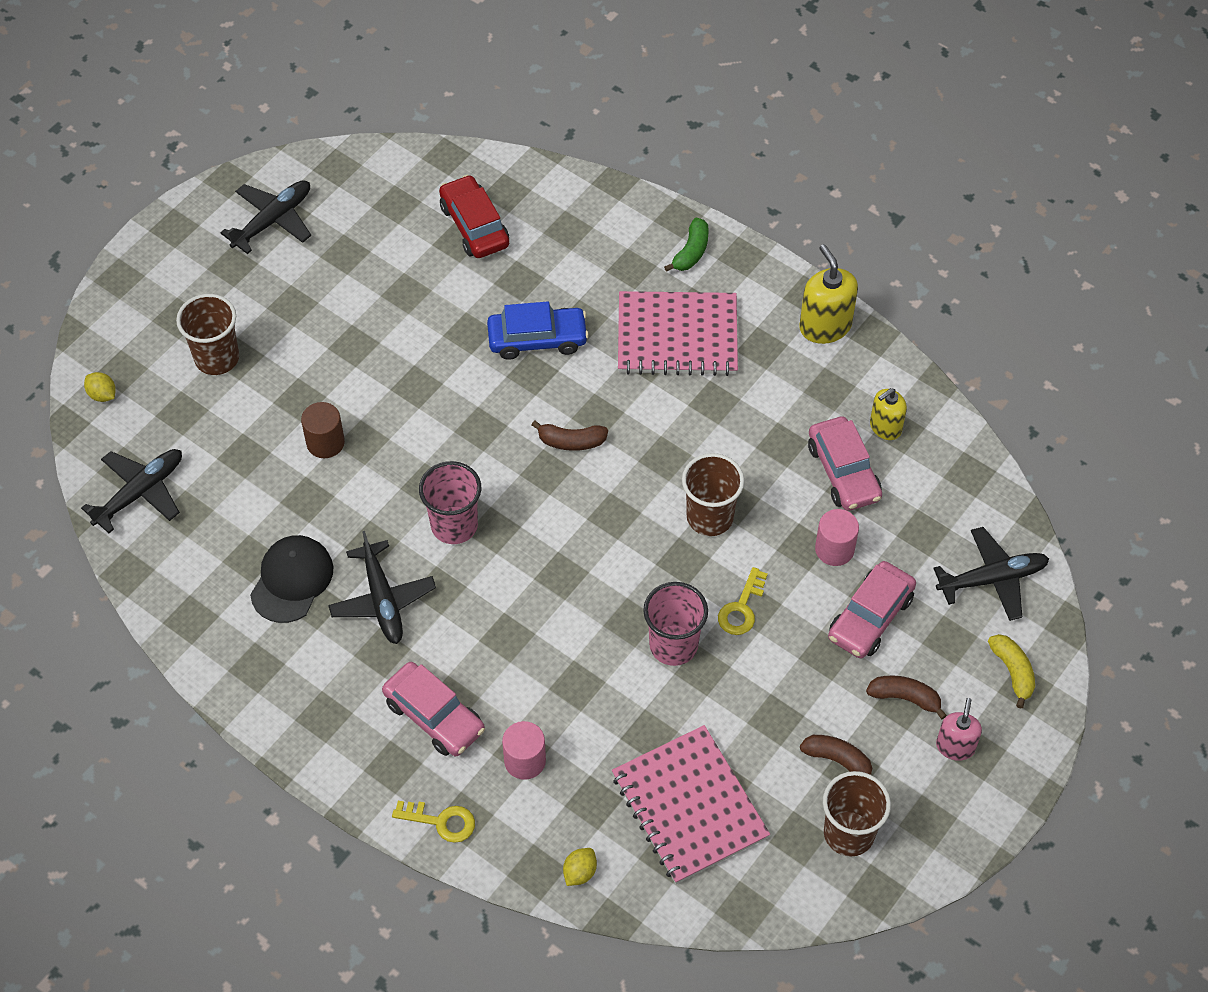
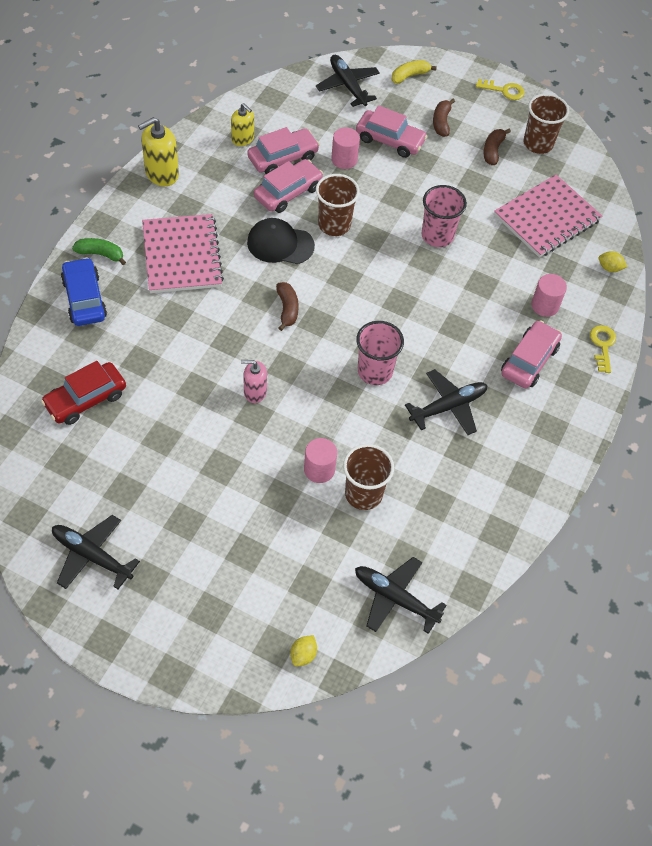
camera: 105 degrees left, 0 degrees up
(217, 358) = (249, 569): brown cup -> brown cup (363, 494)
(292, 580) = (447, 469): black cap -> black cap (280, 244)
(325, 442) = (319, 469): brown cylinder -> pink cylinder
(537, 339) = (197, 341): blue car -> blue car (84, 299)
(741, 608) = (400, 203): yellow key -> yellow key (504, 90)
(776, 469) = (288, 192): none -> pink car
(955, 746) = (466, 99): pink soap dispenser -> pink soap dispenser (255, 392)

